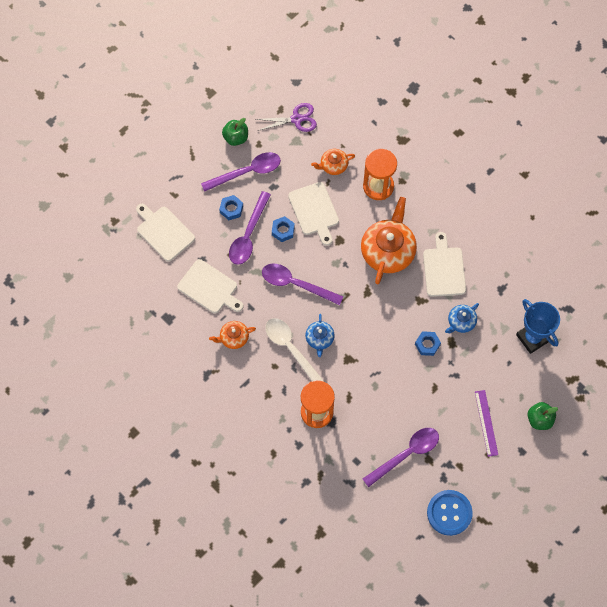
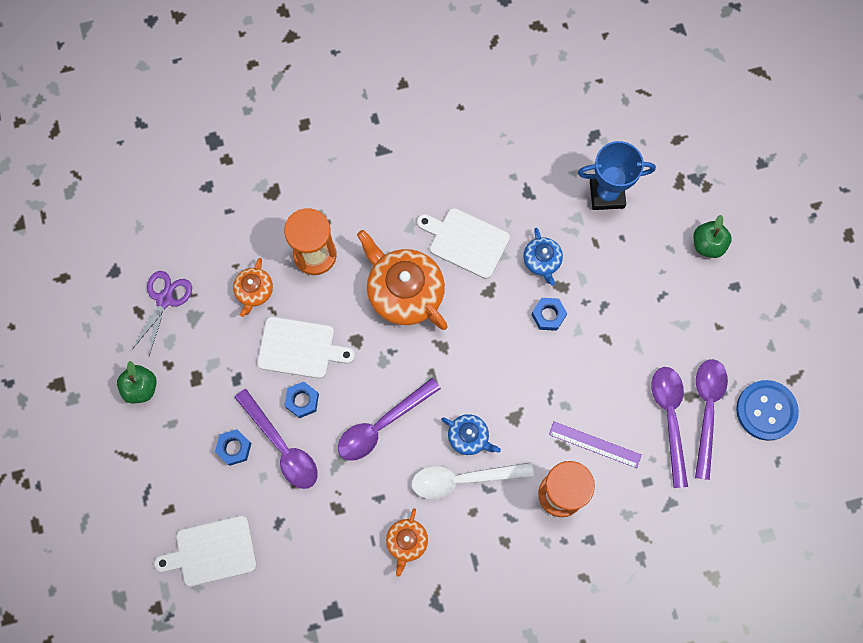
camera: 60 degrees left, 5 degrees up
(209, 288) = (323, 535): white cutting board -> none
(247, 172) = (196, 400): purple spoon -> purple spoon (707, 410)
(486, 423) = (680, 305): purple ruler -> purple ruler (595, 444)

